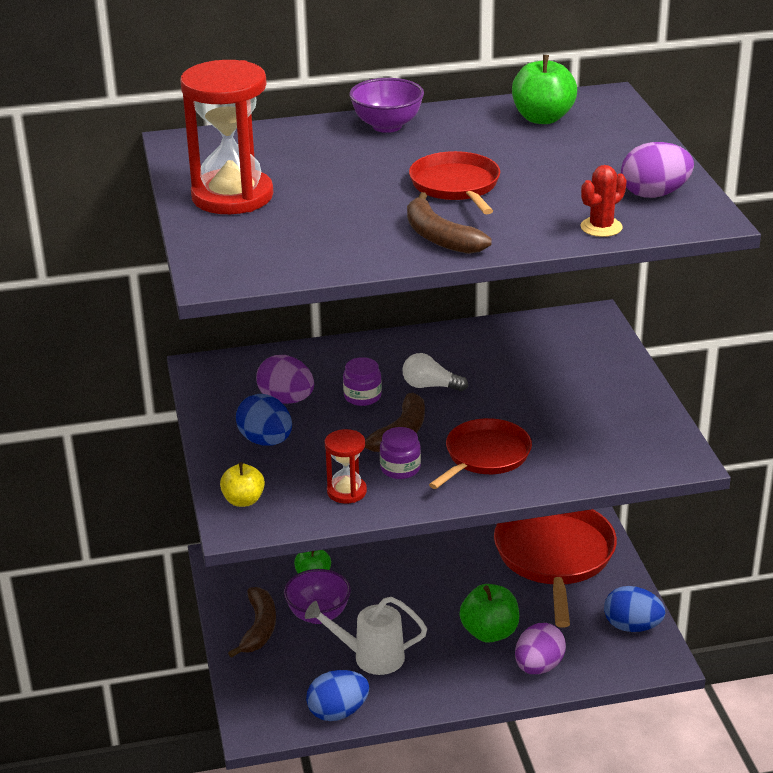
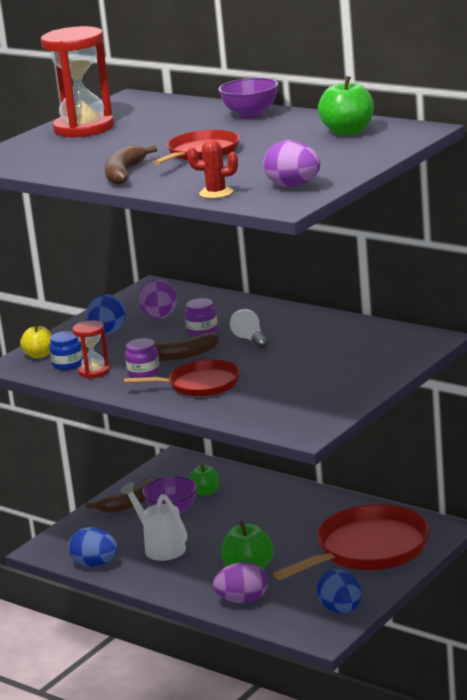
camera: 50 degrees right, 10 degrees down
(299, 496) = (68, 364): none -> blue jar

